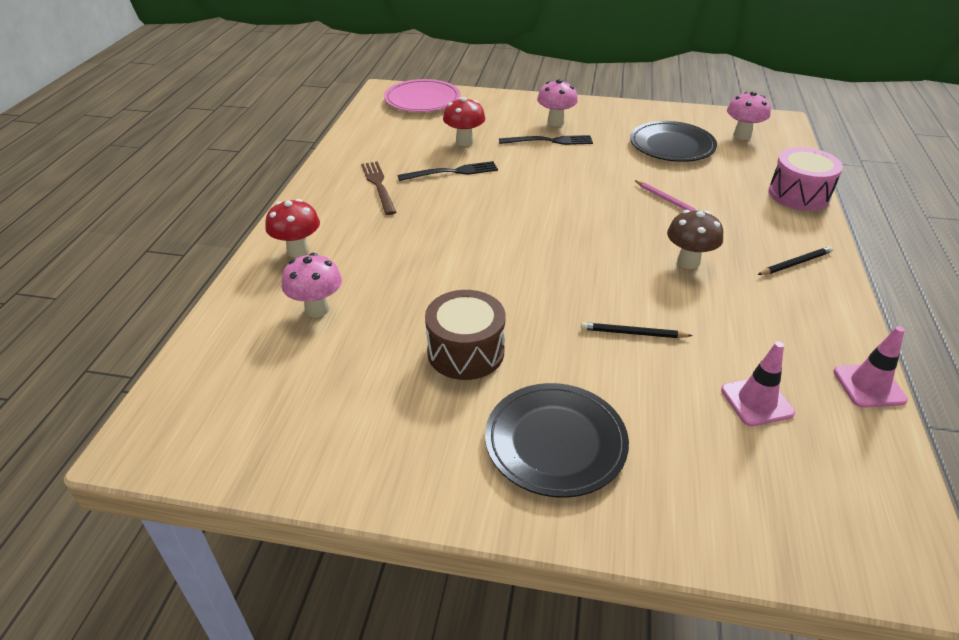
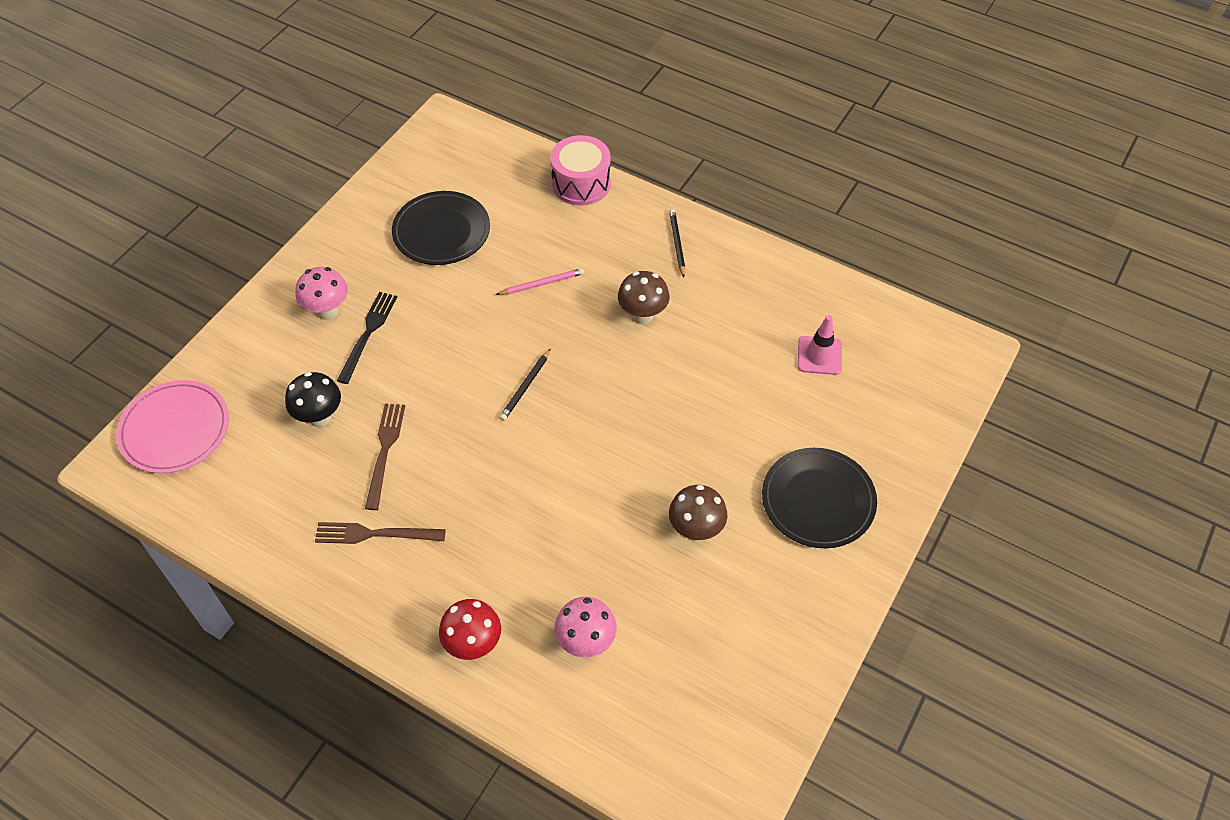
camera: 70 degrees left, 15 degrees up
(451, 172) = (385, 451): black fork -> brown fork
(464, 142) = (320, 417): red mushroom -> black mushroom
(466, 352) = (696, 530): brown drum -> brown mushroom
(633, 333) = (719, 398): black pencil -> black pencil (526, 386)
(742, 135) = (455, 166): pink mushroom -> none
(869, 386) = (827, 282): pink traffic cone -> none

